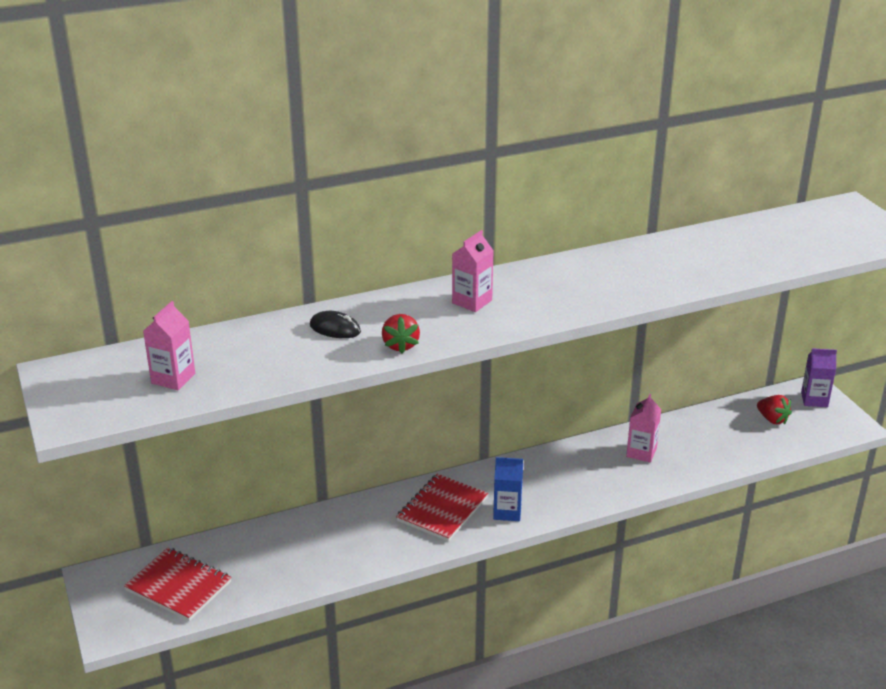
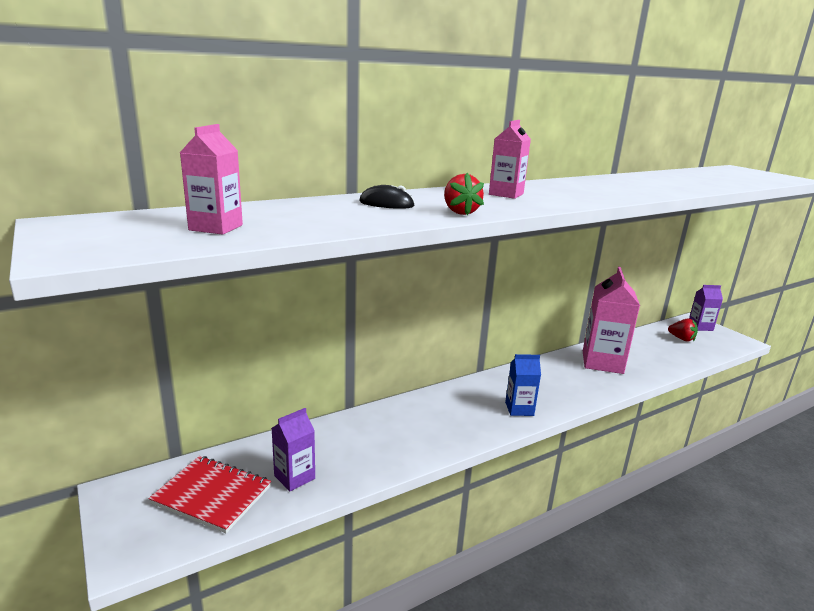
camera: 10 degrees left, 10 degrees down
(254, 574) = (294, 477): none -> purple carton
(442, 509) = (461, 410): red notebook -> none
(641, 452) = (602, 362): pink carton -> pink carton, size x1.82

